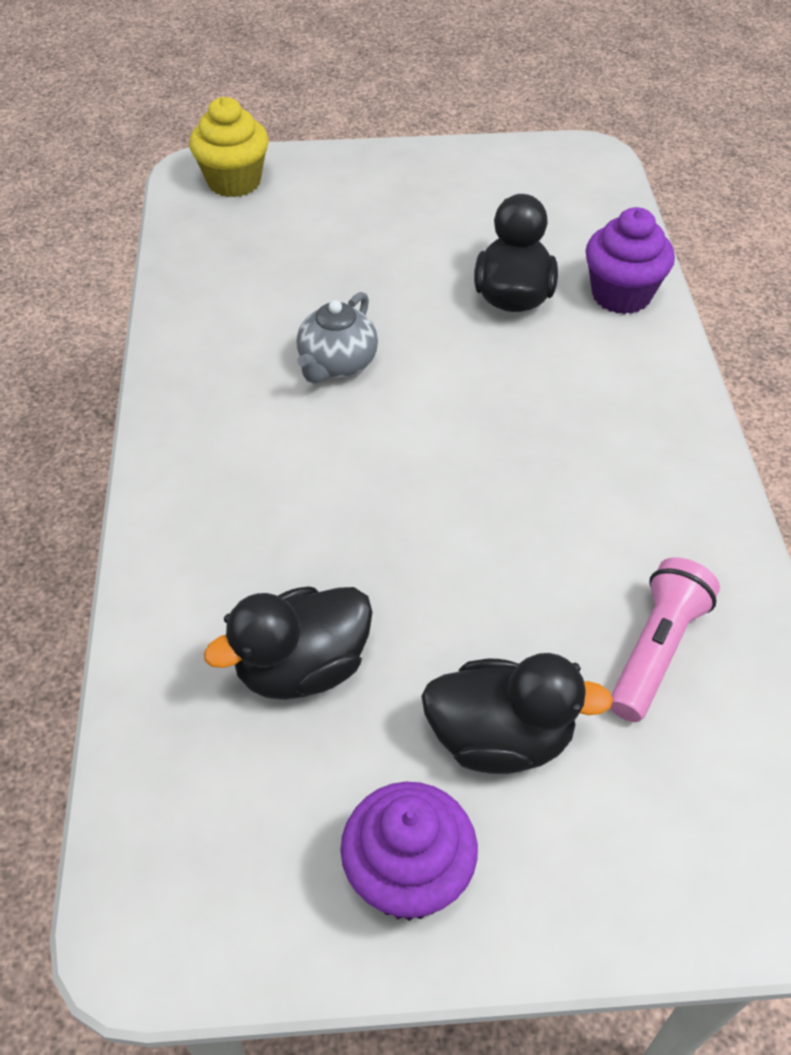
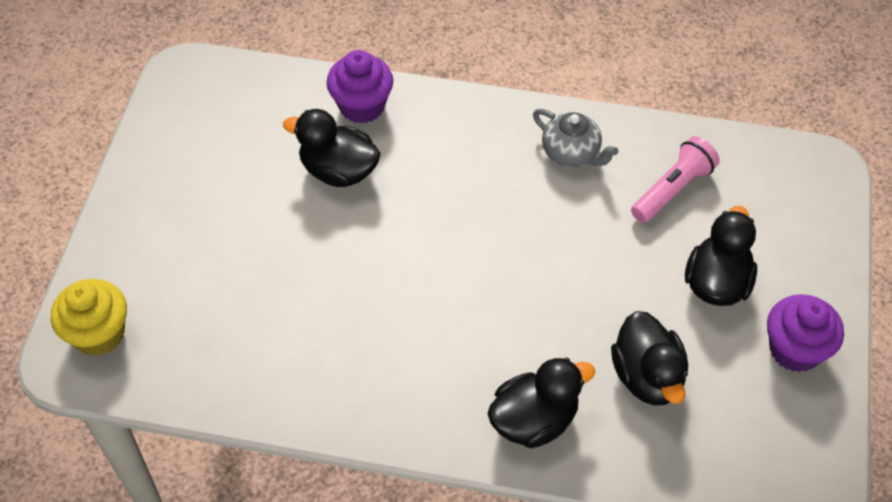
camera: 75 degrees left, 5 degrees up
(204, 548) = (534, 420): none -> black duck
(337, 364) = (373, 301): grey teapot -> grey teapot (571, 153)
(655, 650) = (672, 189): pink flashlight -> pink flashlight turned 90 degrees clockwise

